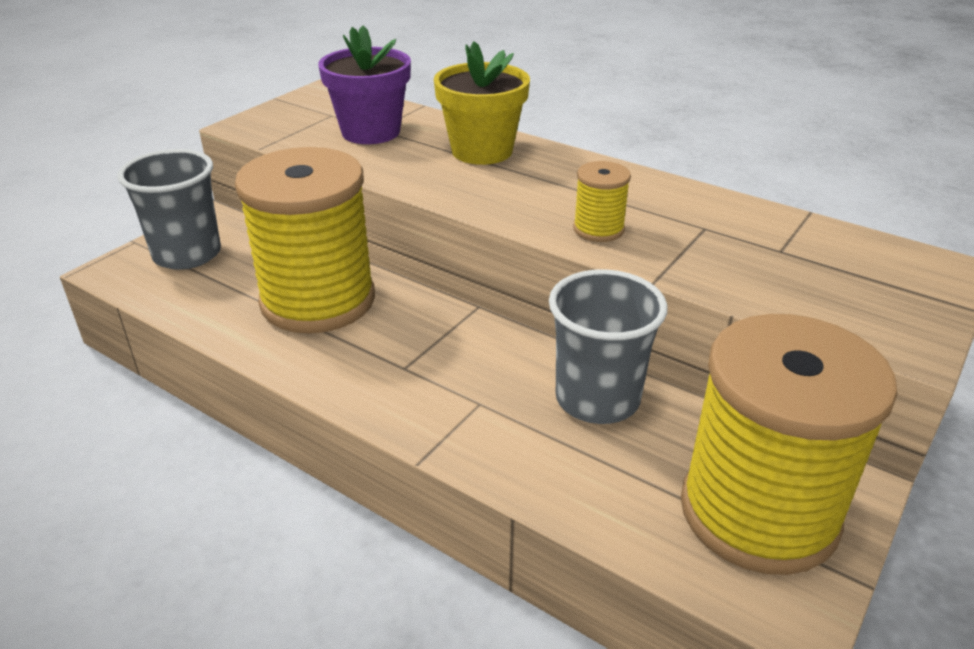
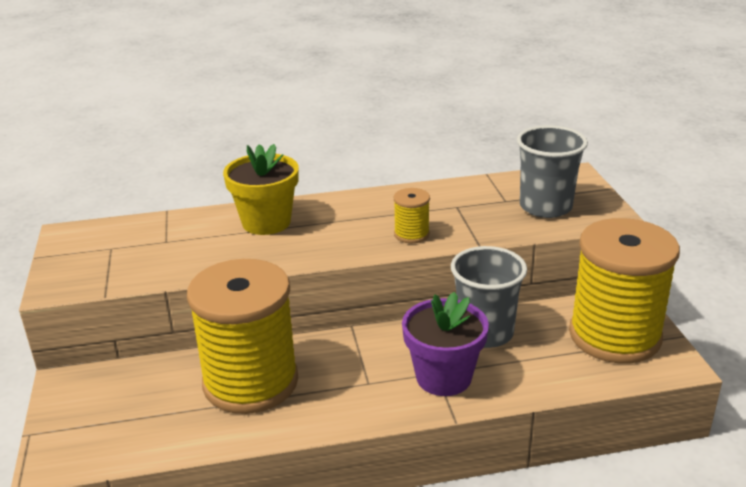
camera: 45 degrees left, 5 degrees down
(187, 254) = (96, 414): grey cup -> grey cup (545, 207)
(371, 132) = (167, 245): purple flower pot -> purple flower pot (443, 377)

